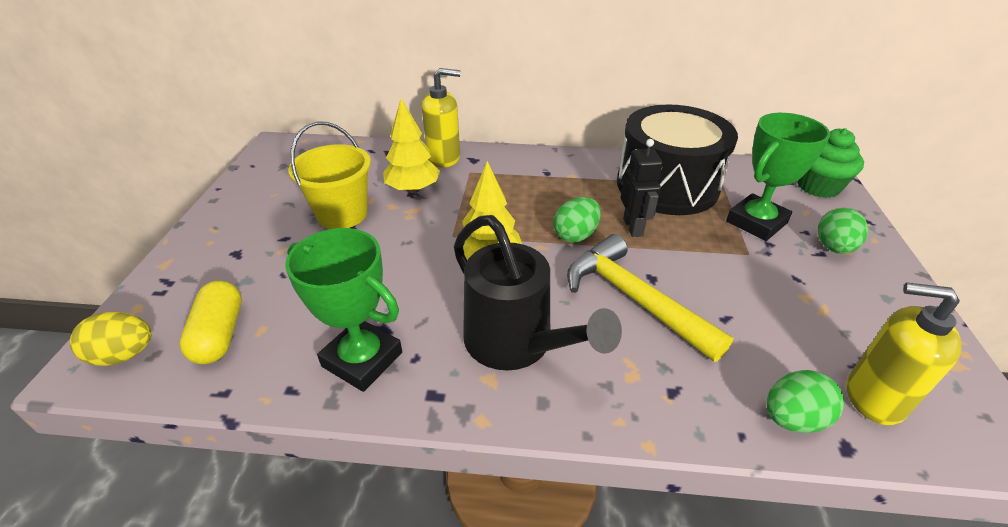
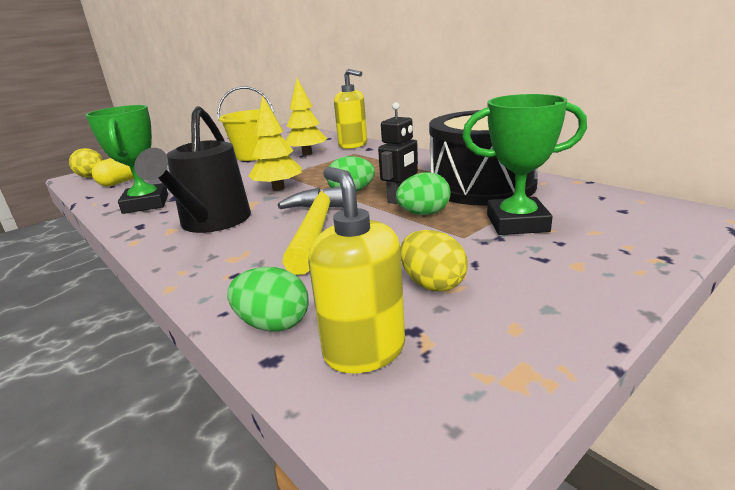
camera: 45 degrees right, 15 degrees down
(809, 313) = (432, 284): none -> yellow egg
(818, 187) = (655, 221): green cupcake -> none
(833, 248) = (566, 260): green egg -> green egg (424, 214)

